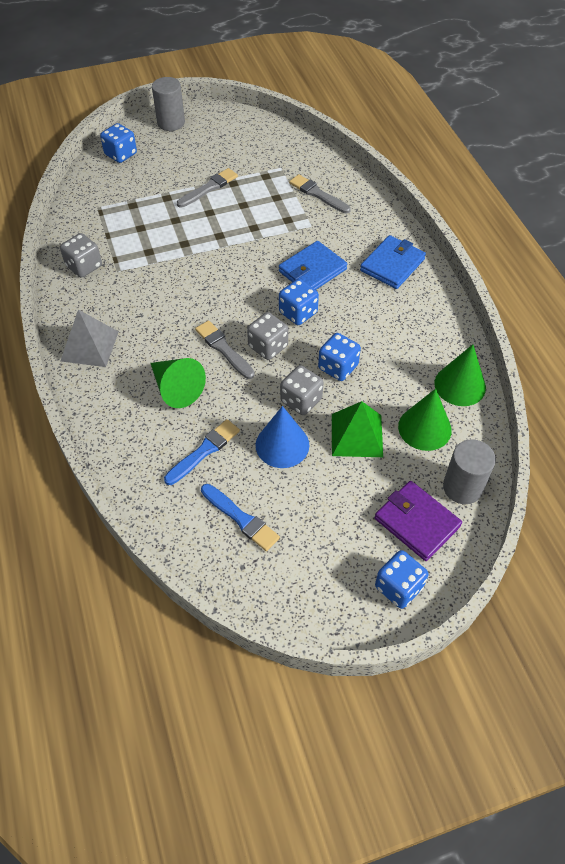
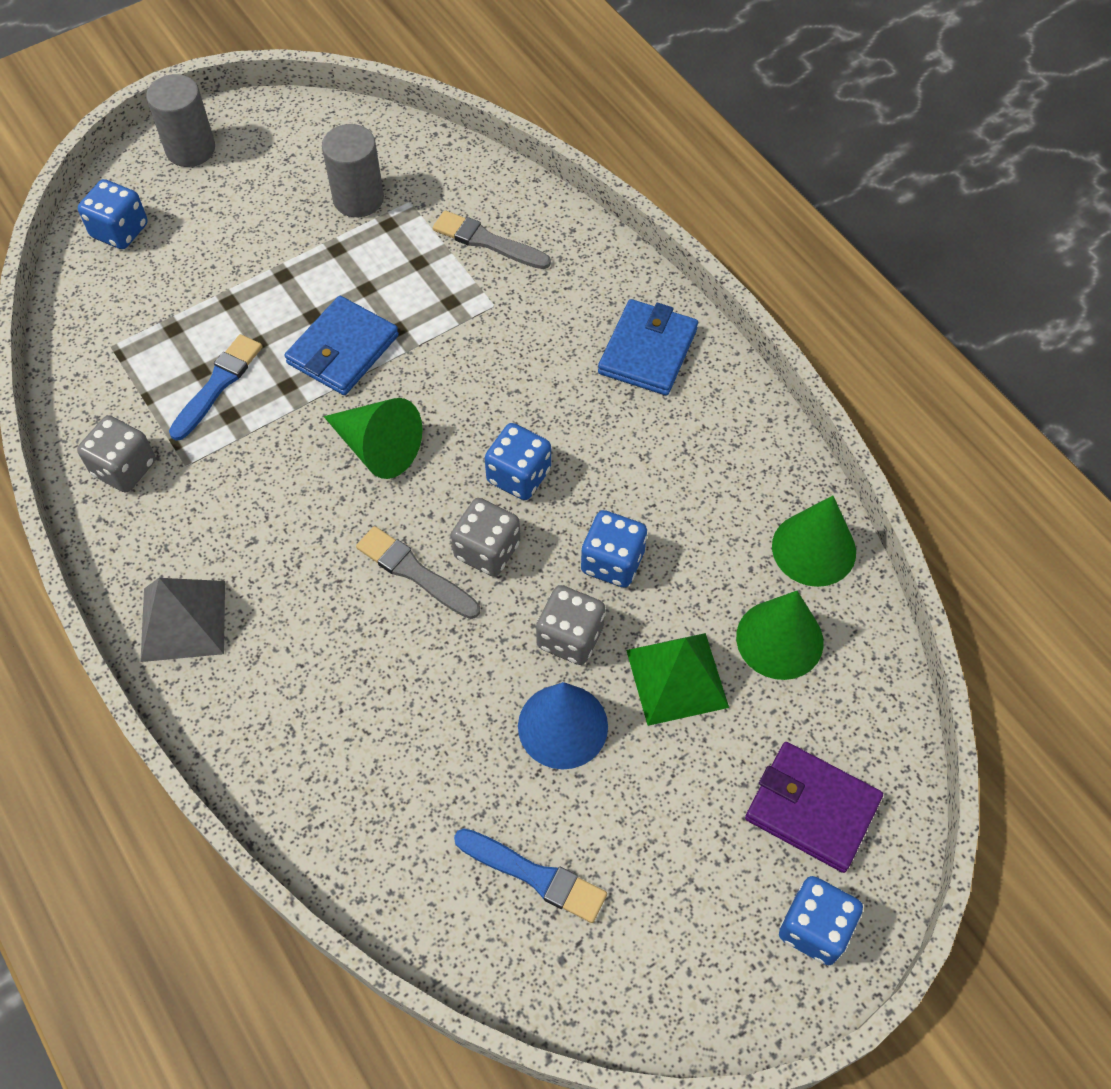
camera: 15 degrees left, 5 degrees up
(176, 388) = (357, 665): green cone -> green cone (378, 448)
(204, 451) = (438, 770): blue brush -> blue brush (217, 385)
(208, 188) = (297, 267): grey brush -> none
(312, 270) = (520, 390): blue wallet -> blue wallet (343, 349)
(462, 487) = (865, 729): grey cylinder -> grey cylinder (358, 199)

